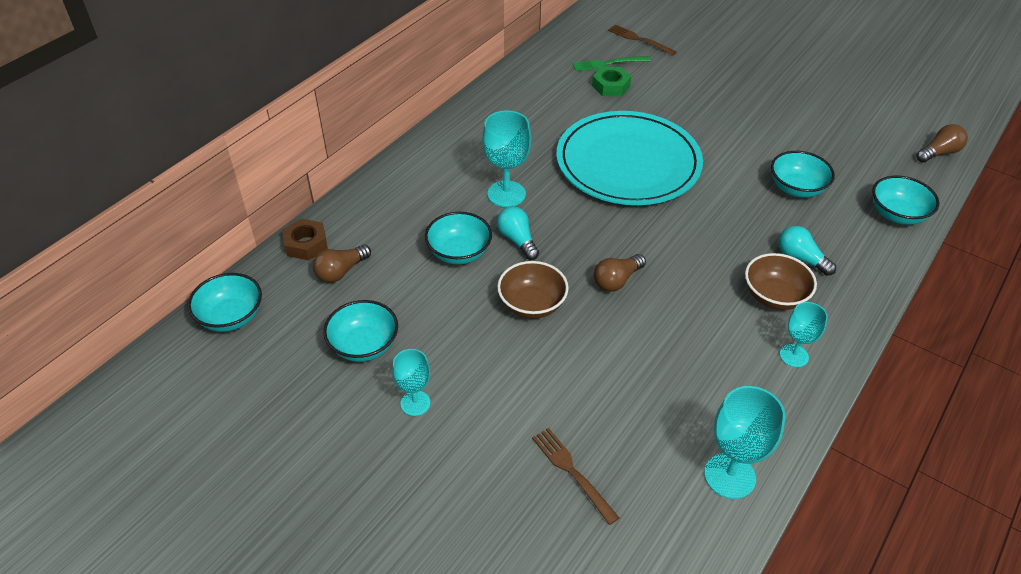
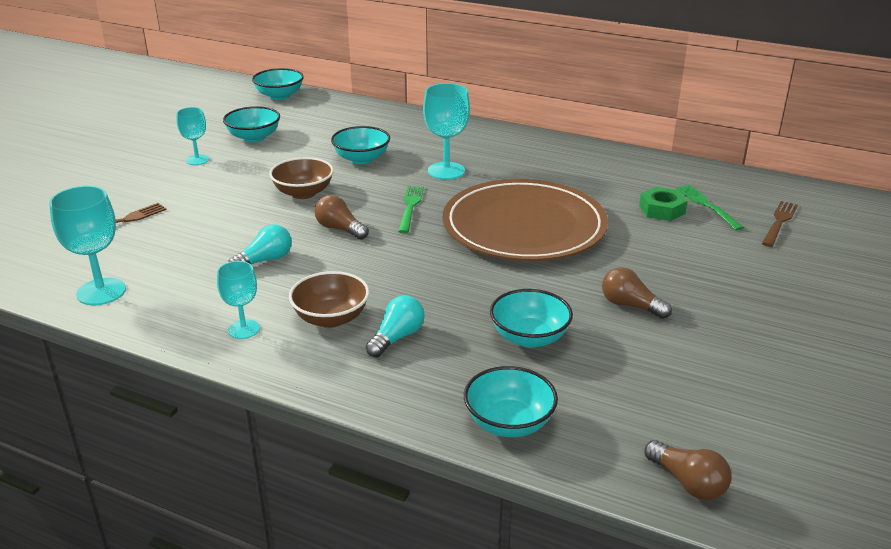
camera: 80 degrees right, 15 degrees down
(306, 244) = (357, 107): brown nut -> none
(341, 271) = (330, 121): brown light bulb -> brown light bulb (630, 305)
(517, 240) = (384, 180): turquoise light bulb -> turquoise light bulb (265, 260)
(578, 227) = (410, 206): none -> green fork
(628, 163) = (524, 226): turquoise plate -> brown plate

